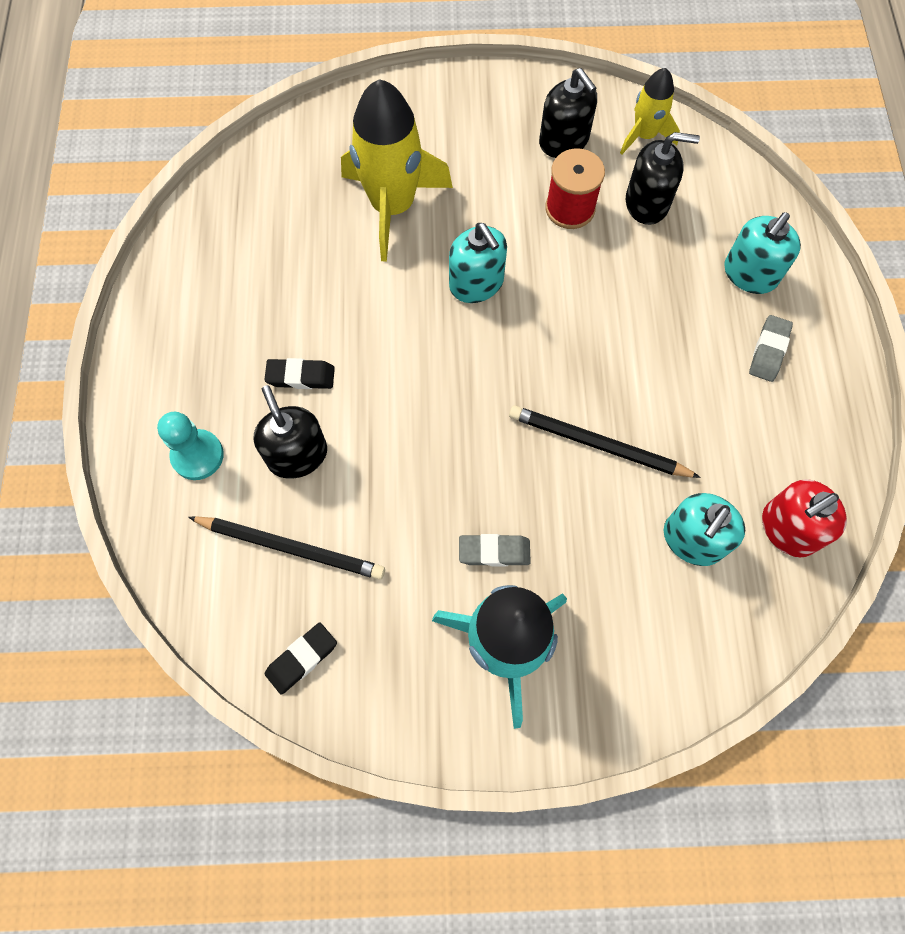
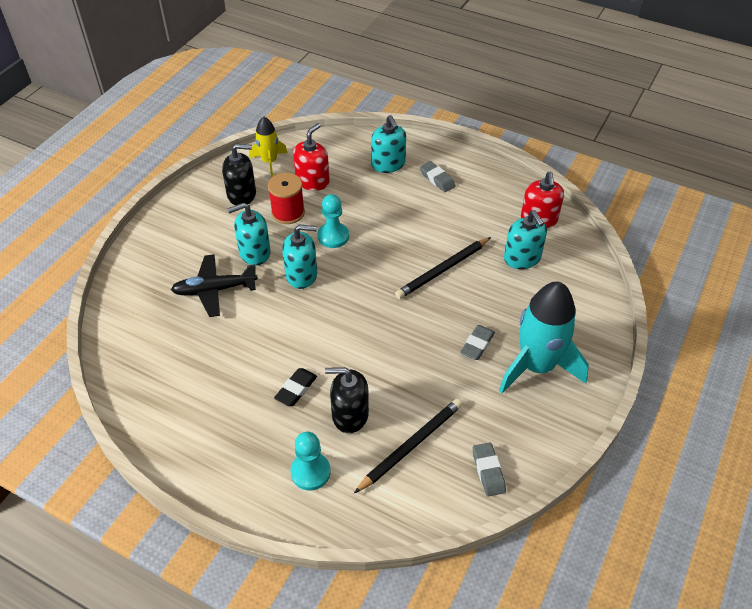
camera: 60 degrees left, 20 degrees down
(302, 659) = (488, 471): black eraser -> grey eraser
(392, 206) = (214, 290): yellow rocket -> black plane
(478, 212) = (254, 252): none -> turquoise soap dispenser
(565, 282) = (333, 236): none -> turquoise pawn
(647, 203) = (312, 181): black soap dispenser -> red soap dispenser

